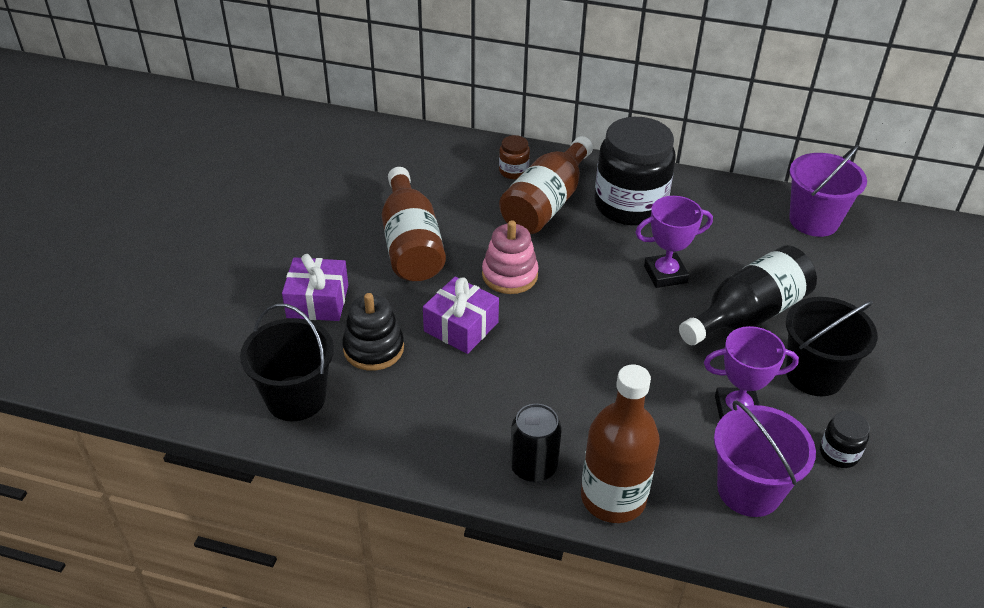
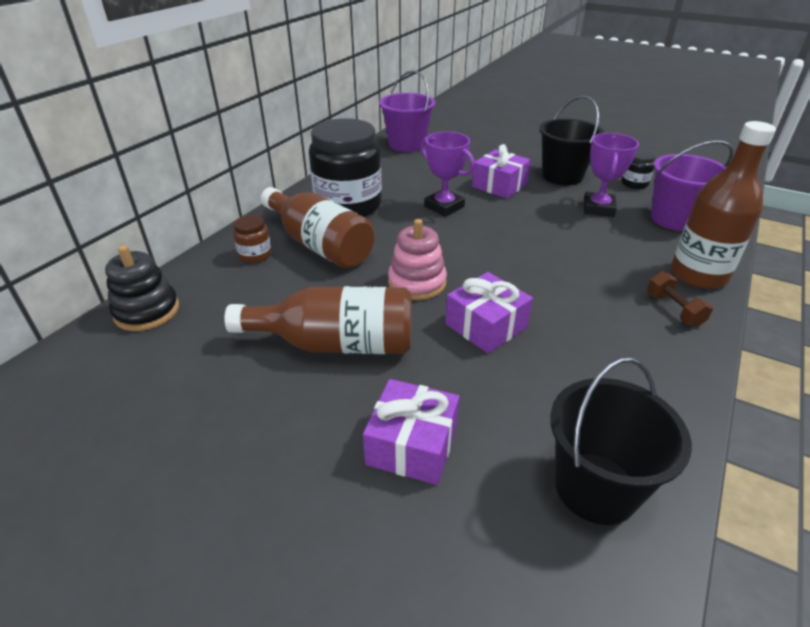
camera: 75 degrees left, 5 degrees down
(373, 348) = (511, 399): black stacking toy -> black stacking toy (147, 311)
(533, 466) = (673, 310): black can -> brown dumbbell
(665, 274) = (444, 207): purple trophy -> purple trophy turned 45 degrees counterclockwise
(747, 315) = (499, 185): black bottle -> purple gift

